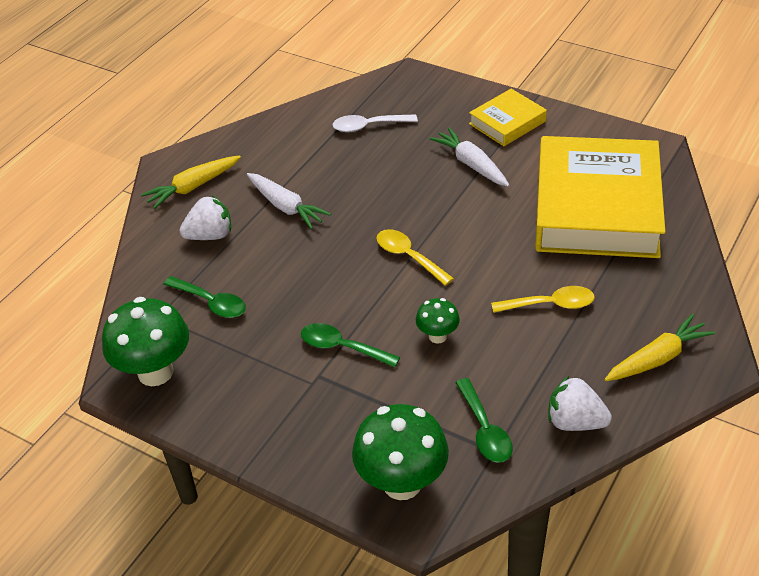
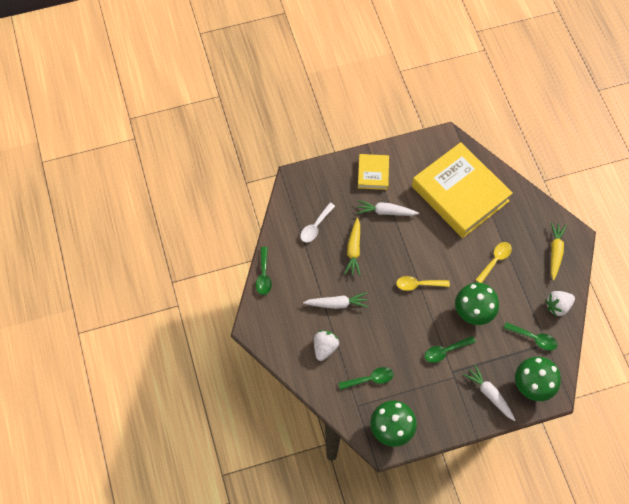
camera: 50 degrees left, 20 degrees up
(193, 187) = (282, 330): yellow carrot -> yellow carrot (354, 250)
(249, 130) = (264, 275): none -> green spoon
(329, 441) = (489, 394): none -> white carrot
(437, 336) = (473, 313): green mushroom -> green mushroom, size x1.91

